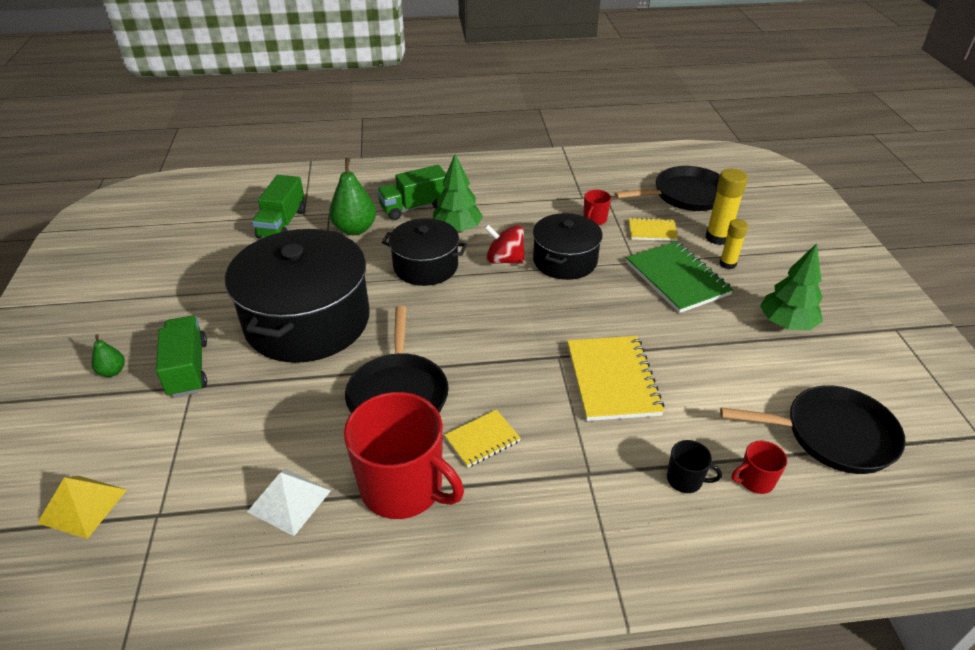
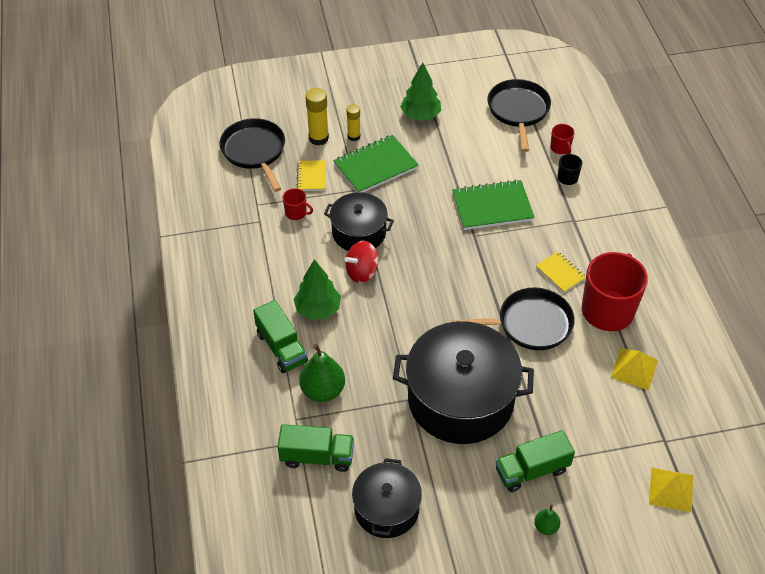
camera: 95 degrees left, 10 degrees up
(289, 501) = (634, 368): white pyramid -> yellow pyramid
(425, 266) = (376, 326): black pot -> black pot (386, 509)
(504, 260) = (362, 272): red spinning top -> red spinning top turned 45 degrees clockwise
(612, 380) = (492, 207): yellow notebook -> green notebook

